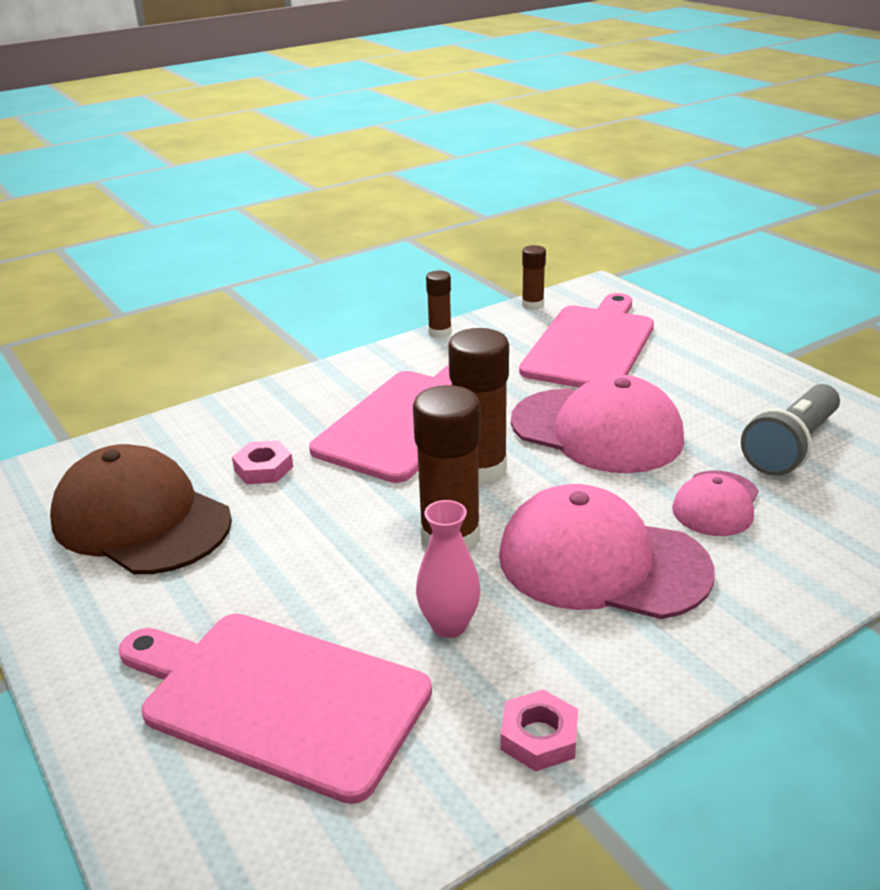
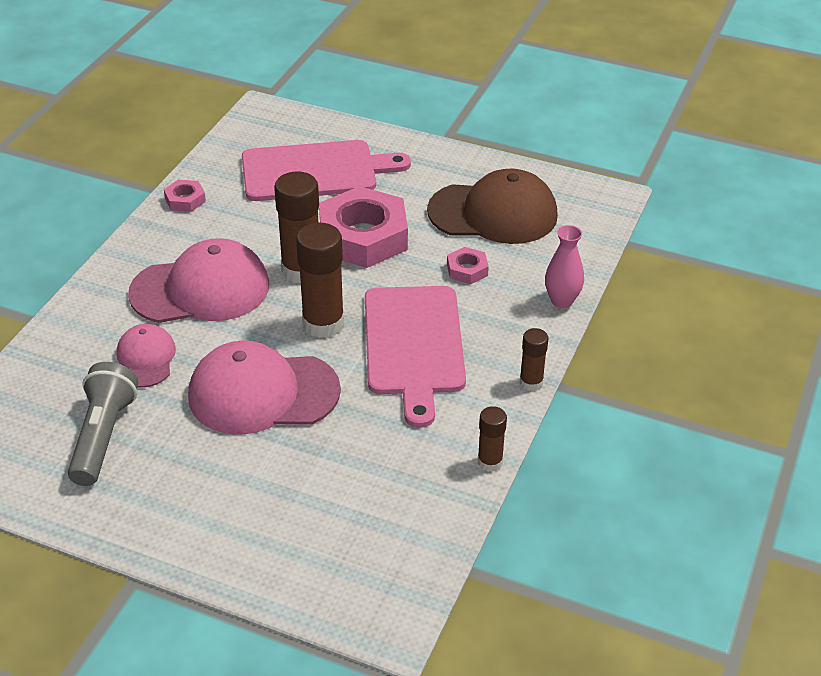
camera: 145 degrees right, 10 degrees up
(329, 553) = (363, 237): none -> pink nut
(449, 625) = (262, 227): pink vase -> pink vase (562, 301)
(532, 305) = (438, 552): brown glue stick -> brown glue stick (531, 382)
(591, 345) = (332, 504): pink cutting board -> none

